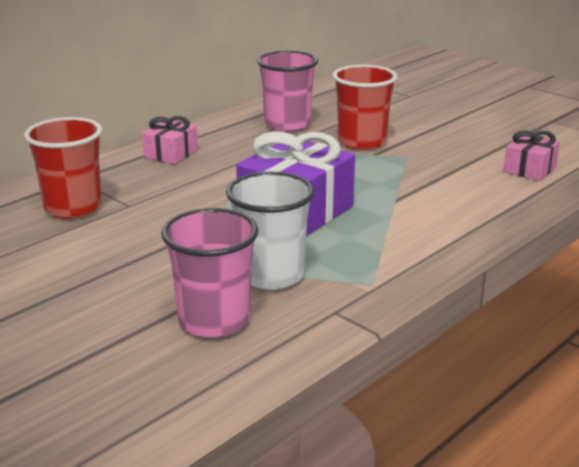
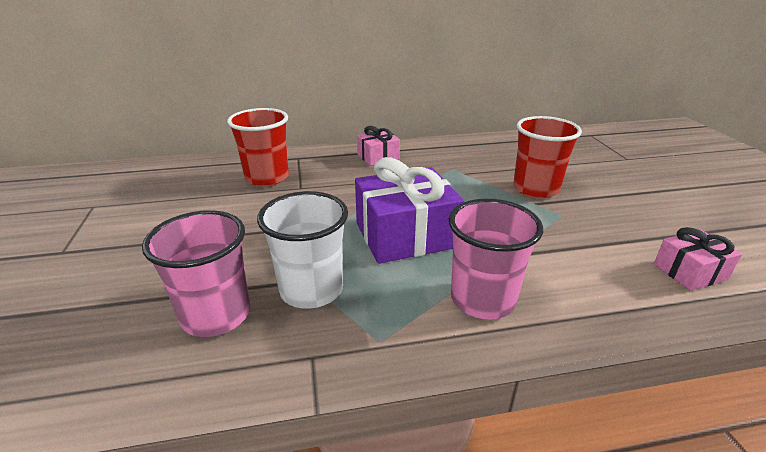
camera: 35 degrees right, 5 degrees up
(287, 124) = (490, 157): pink cup -> pink cup (482, 299)

